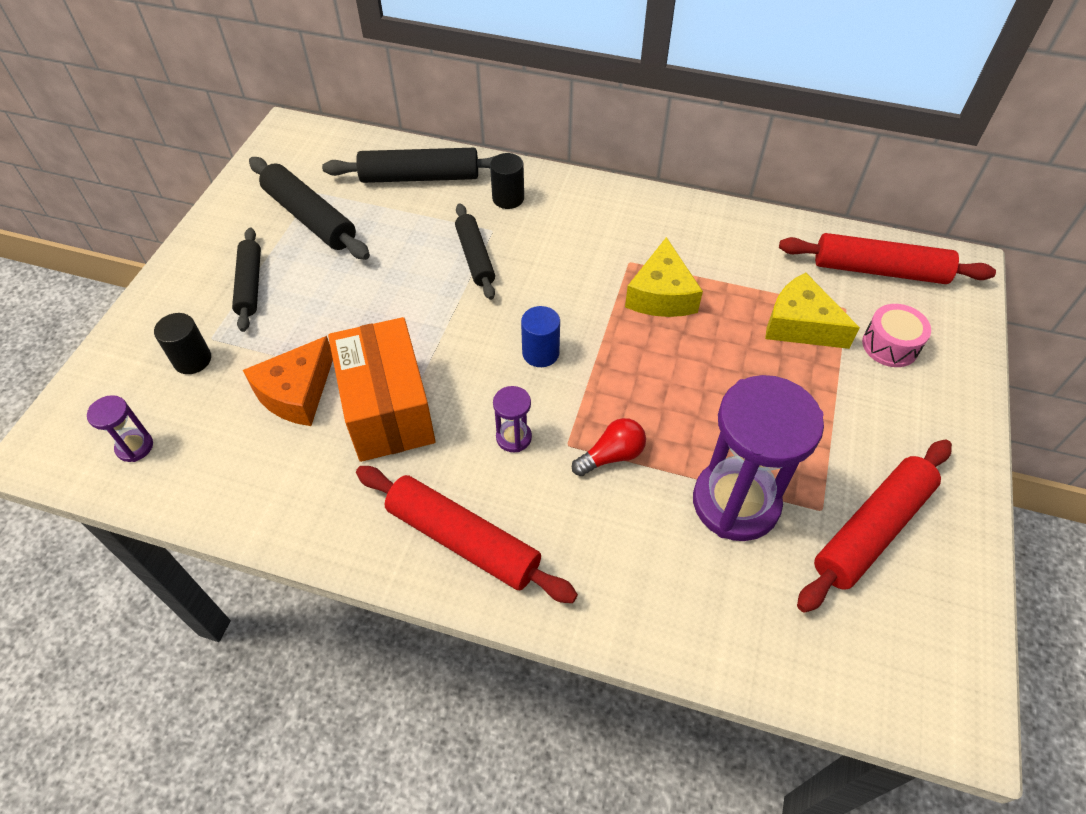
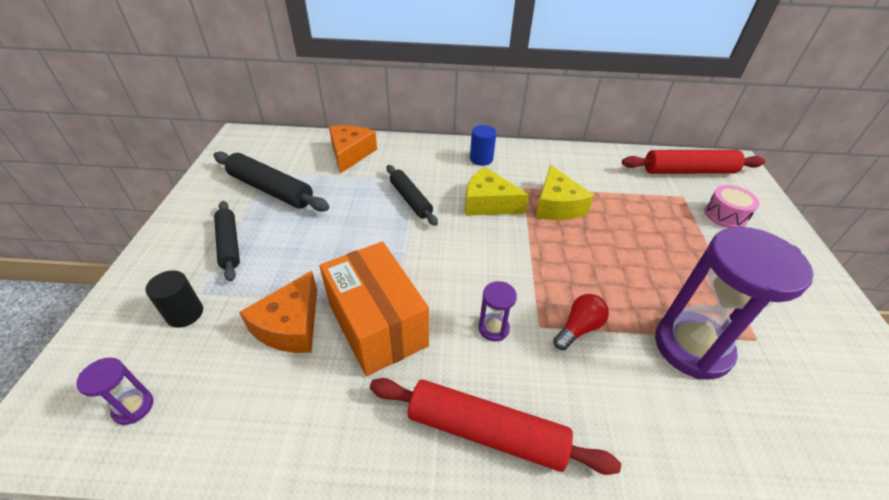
camera: 15 degrees left, 10 degrees down
(420, 177) = (350, 154): black rolling pin -> orange cheese
(508, 198) = (420, 159): black cylinder -> none
(540, 353) = (487, 259): blue cylinder -> blue cylinder (481, 159)
(800, 325) = (660, 211): yellow cheese -> yellow cheese (488, 203)
(871, 529) = (800, 347): red rolling pin -> none

